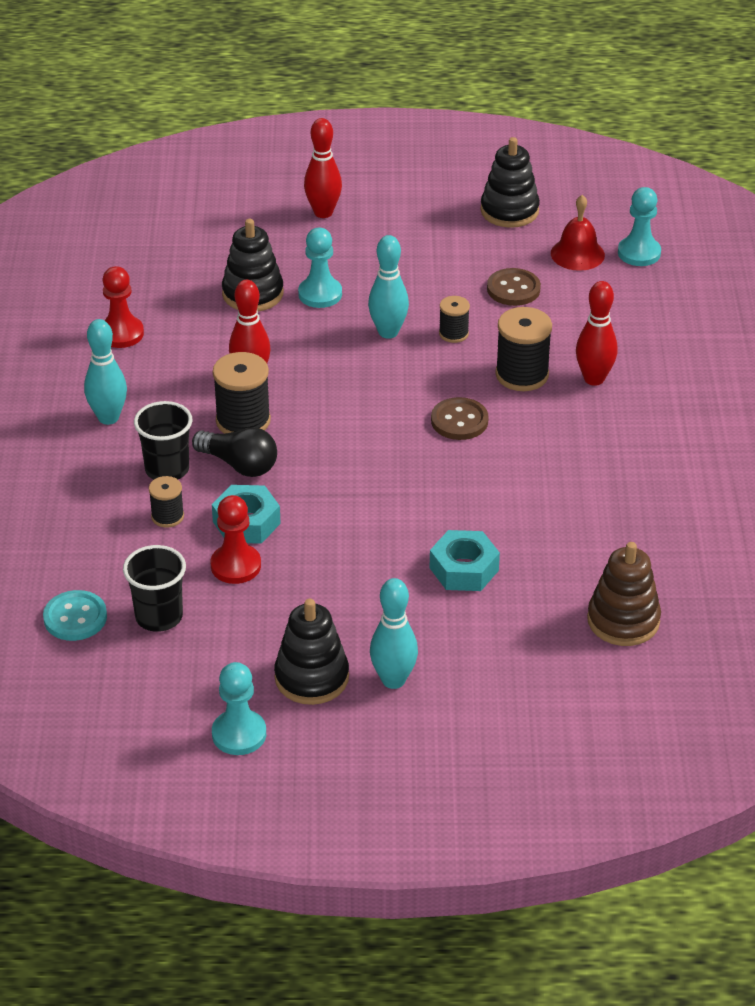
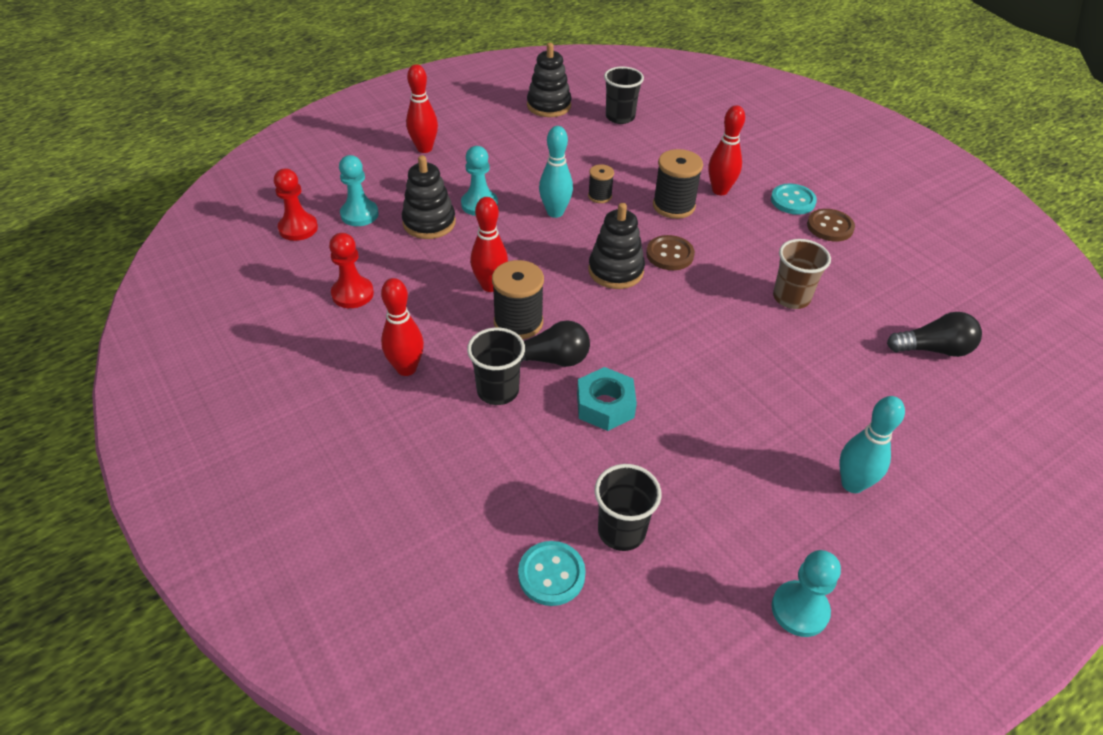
camera: 35 degrees left, 5 degrees up
(108, 418) = (406, 368): turquoise bowling pin -> red bowling pin
(167, 516) = (538, 432): black spool -> none
(236, 566) = (635, 448): red pawn -> red pawn (298, 228)
(311, 677) = (795, 518): black stacking toy -> black stacking toy (616, 271)
(464, 569) = (795, 363): turquoise nut -> none
(513, 289) = (605, 153): brown button -> brown button (830, 227)
(535, 513) = (791, 298): none -> brown cup
(577, 254) = (620, 117): red bell -> black cup
(623, 620) = (933, 349): brown stacking toy -> black light bulb
(639, 253) = (655, 104): turquoise pawn -> turquoise pawn (359, 214)
(664, 422) = (793, 201): none -> turquoise button

